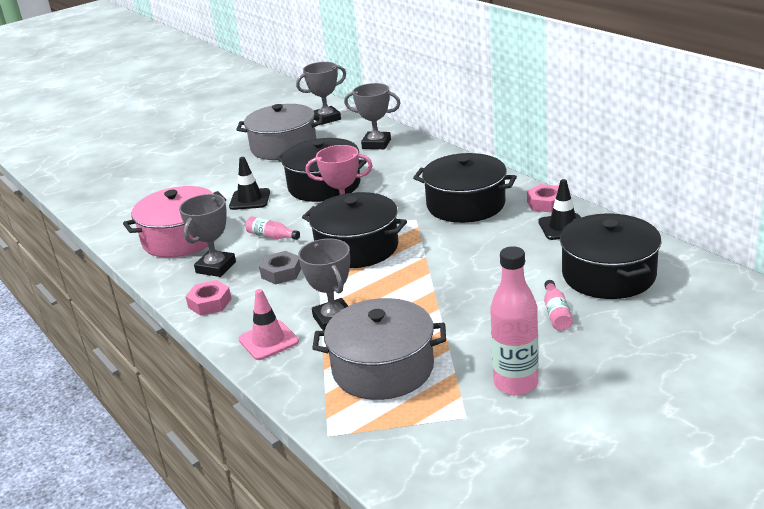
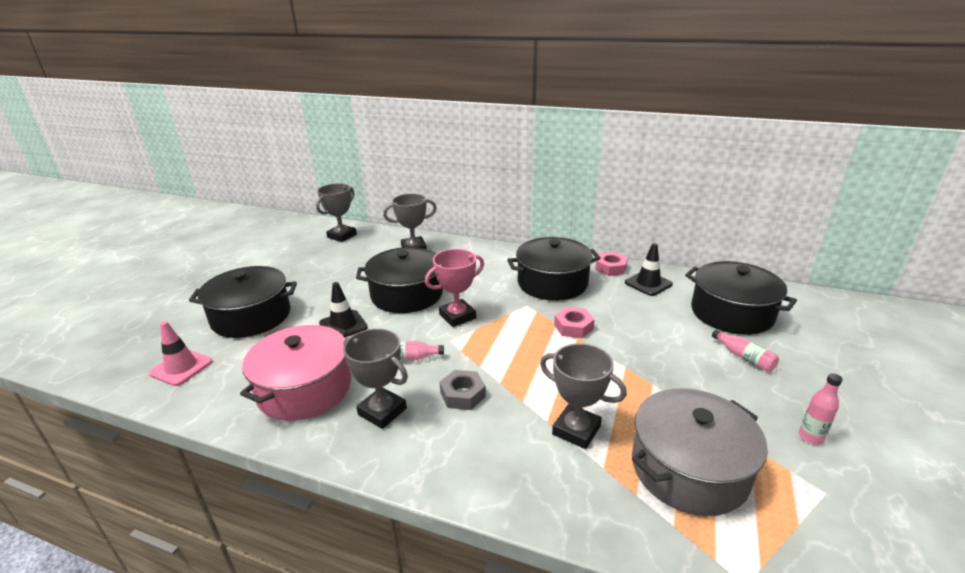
camera: 35 degrees left, 0 degrees up
(210, 303) = (420, 459): pink nut -> pink nut (573, 327)
(216, 267) = (382, 411): grey trophy -> grey trophy turned 45 degrees counterclockwise
(268, 340) = (539, 482): pink traffic cone -> pink traffic cone (181, 367)
(284, 147) = (325, 267): grey pot -> none
(357, 247) = (507, 346): black pot -> black pot (251, 317)
(516, 383) = (810, 437): pink bottle -> pink bottle, size x0.51

